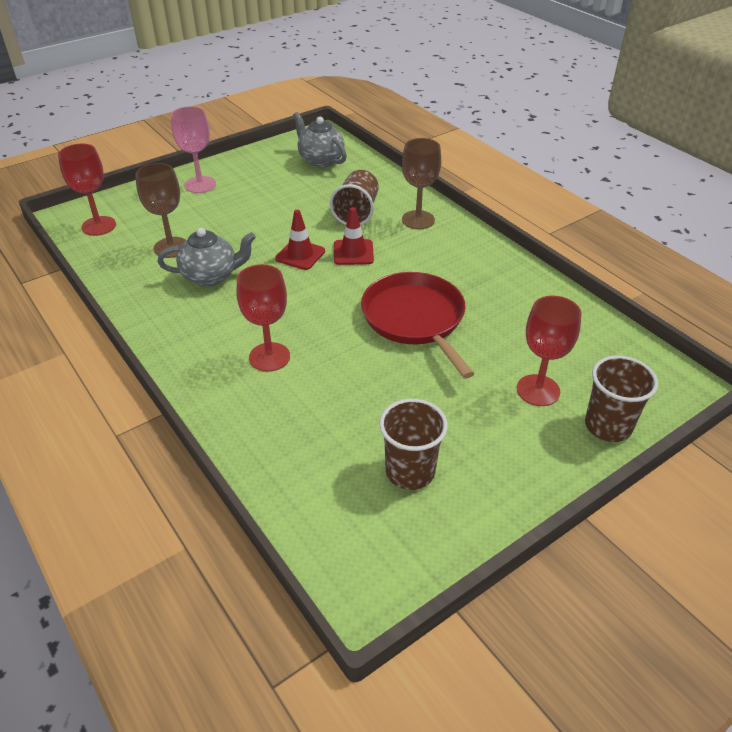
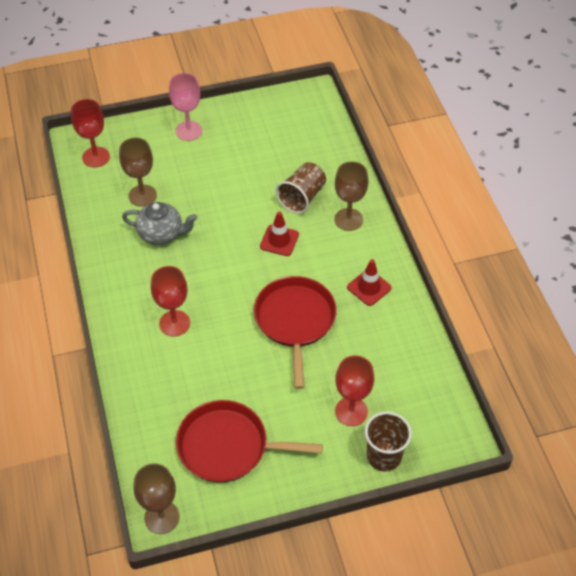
camera: 20 degrees right, 10 degrees up
(300, 255) = (237, 231): red traffic cone -> red traffic cone (369, 287)
(320, 160) = (299, 127): grey teapot -> none
(365, 590) = (162, 517): none -> brown goblet
(410, 471) = (228, 446): brown cup -> red pan

